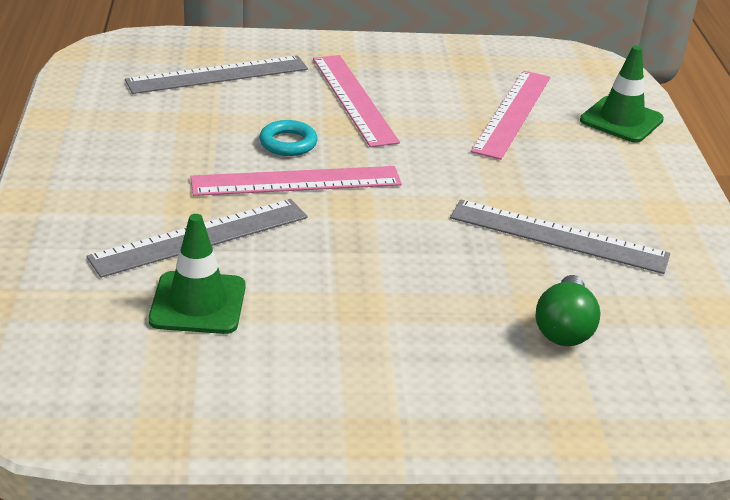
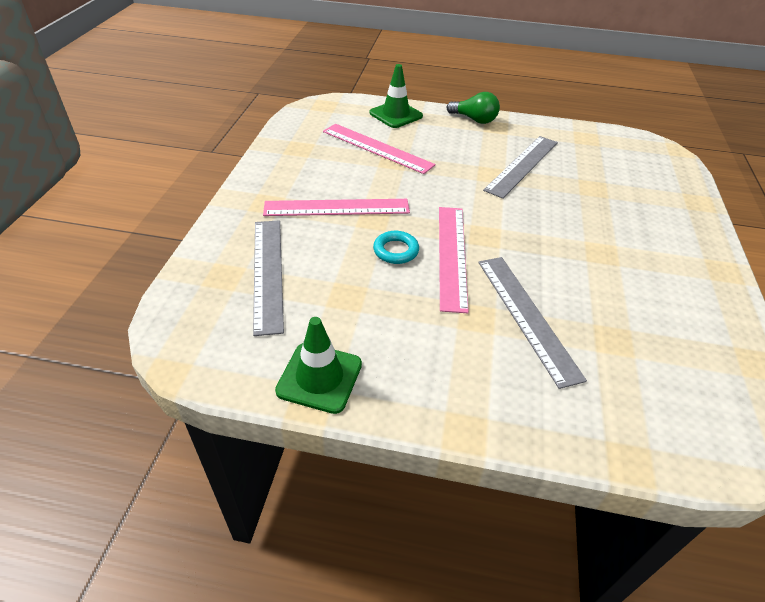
camera: 75 degrees left, 10 degrees up
(198, 303) = (611, 328): green traffic cone -> green traffic cone (319, 377)
(564, 328) = (611, 184): green light bulb -> green light bulb (474, 119)

